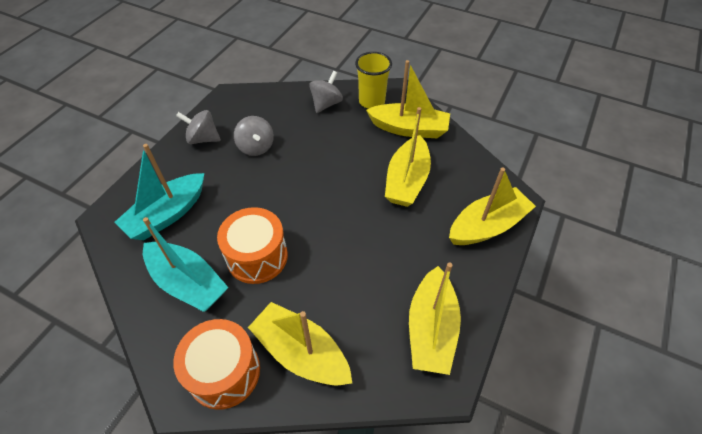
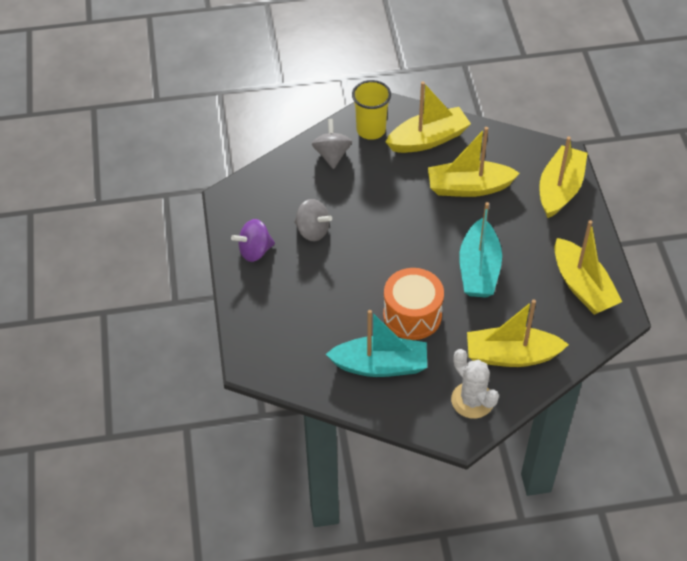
camera: 35 degrees left, 0 degrees up
(167, 214) = (302, 330): turquoise boat -> turquoise boat (479, 269)
(203, 139) = (255, 251): grey spinning top -> purple spinning top
(224, 372) = (472, 400): orange drum -> white cactus
(407, 180) = (468, 187): yellow boat -> yellow boat turned 105 degrees clockwise

